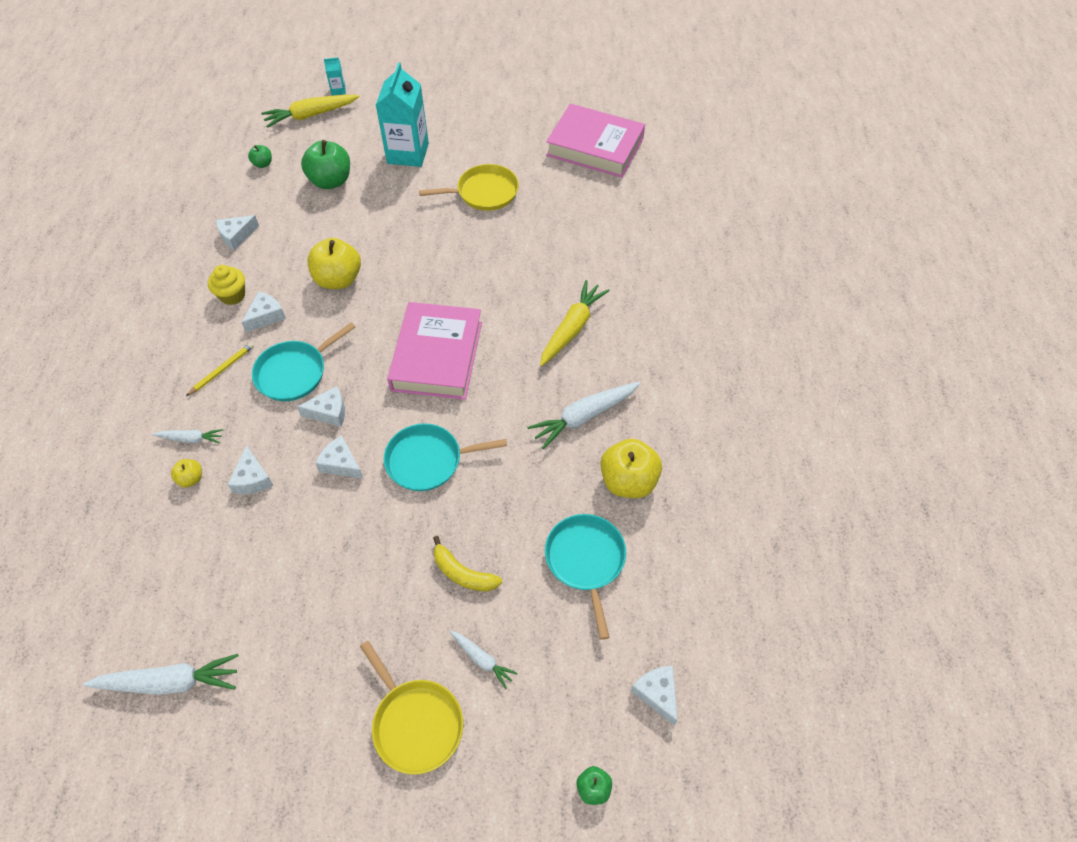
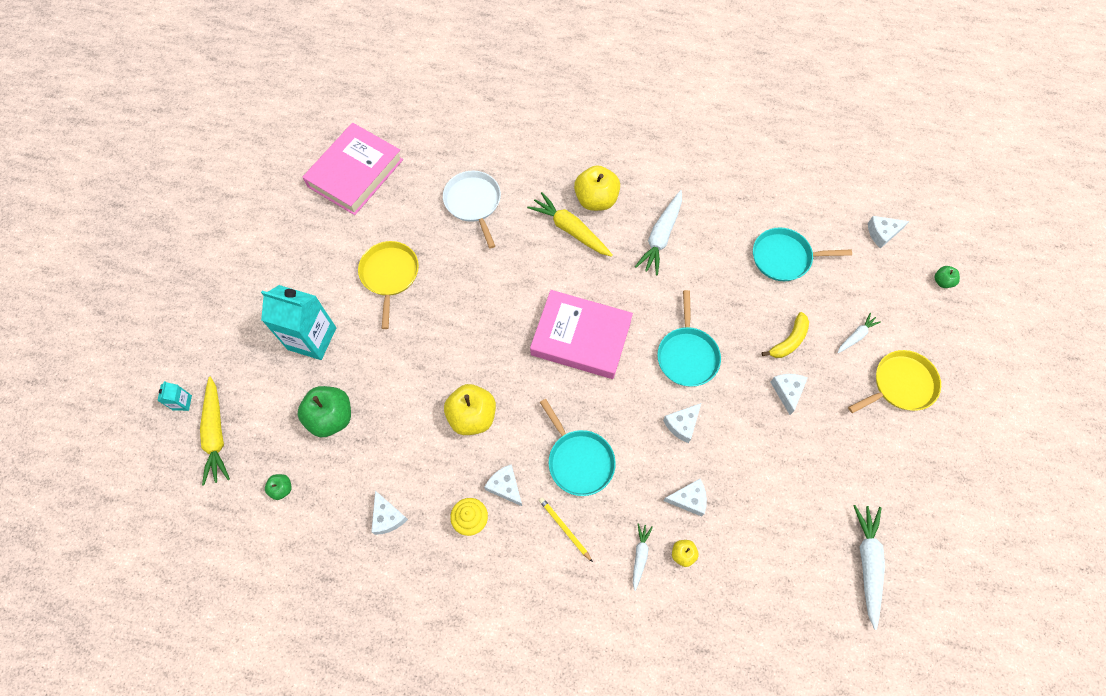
camera: 80 degrees left, 10 degrees up
(329, 412) = (627, 432): white cheese -> white cheese (787, 391)
(584, 417) = (661, 237): white carrot -> white carrot turned 45 degrees clockwise
(585, 241) = (473, 203): none -> white pan
(628, 481) = (722, 218): yellow apple -> yellow apple (596, 199)

